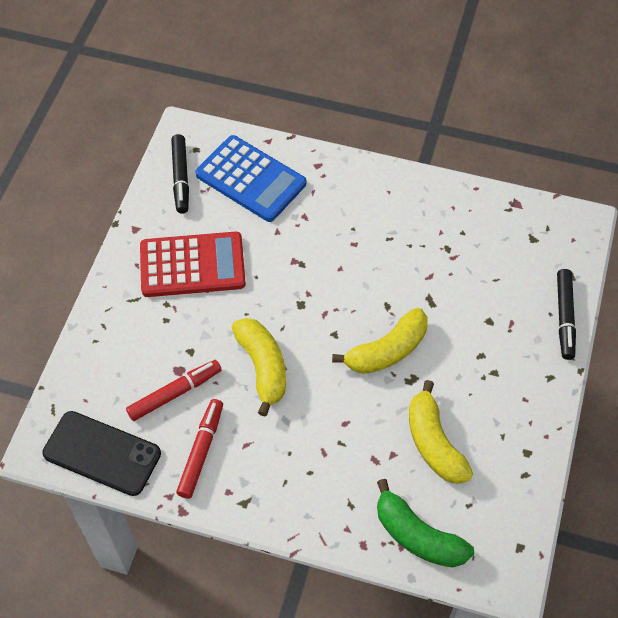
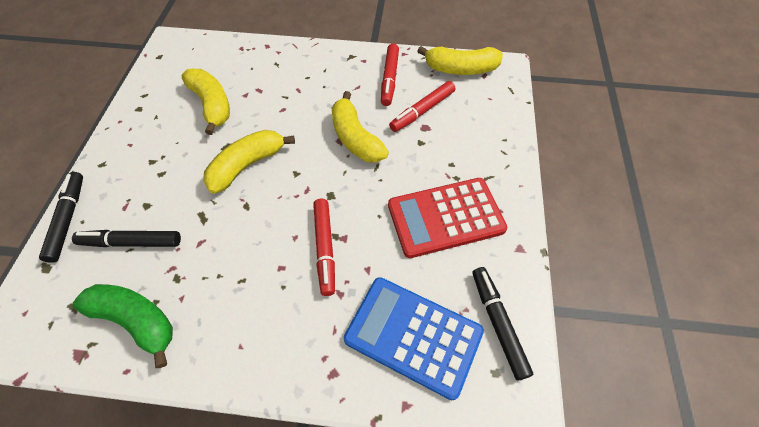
camera: 170 degrees right, 0 degrees up
(102, 453) = (461, 69): black phone -> yellow banana
(312, 254) = (325, 248): none -> red marker
(418, 536) = (229, 53): green banana -> green banana (136, 321)
(494, 285) = (132, 242): none -> black marker

